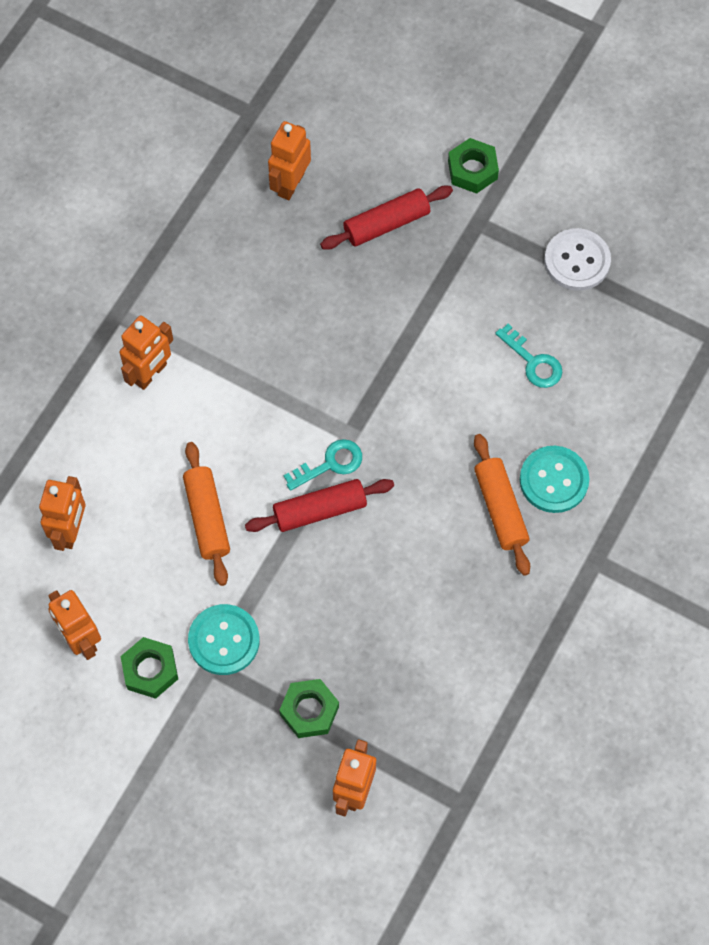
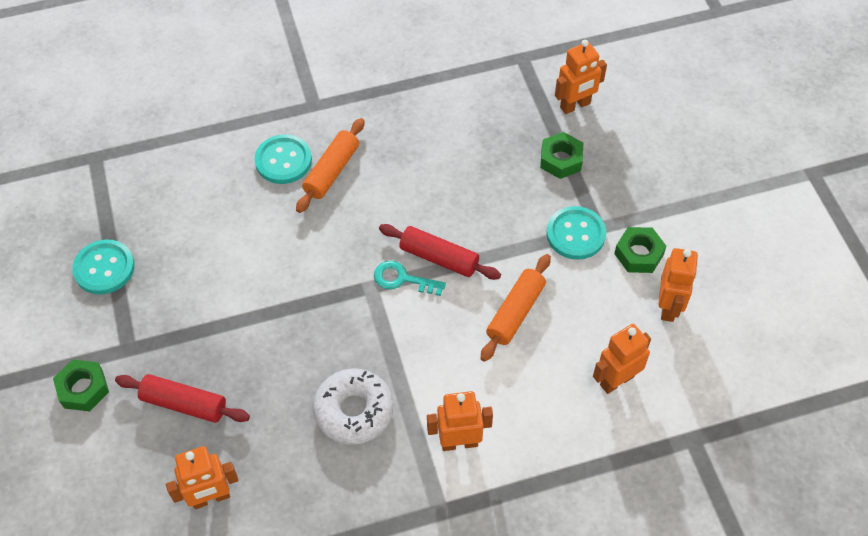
camera: 135 degrees left, 10 degrees down
(254, 327) = (354, 411): none -> white donut
(533, 362) = (210, 232): turquoise key -> none
(577, 261) = (104, 268): white button -> turquoise button

